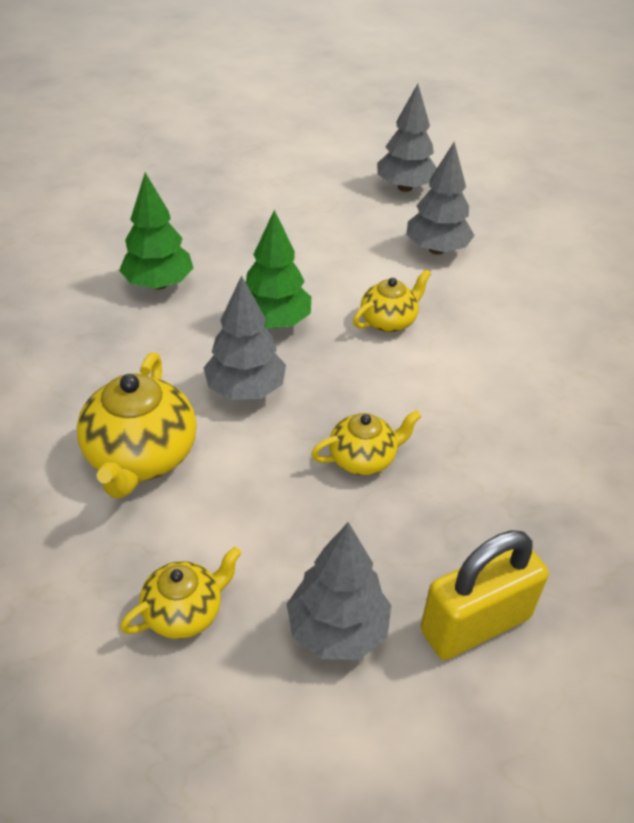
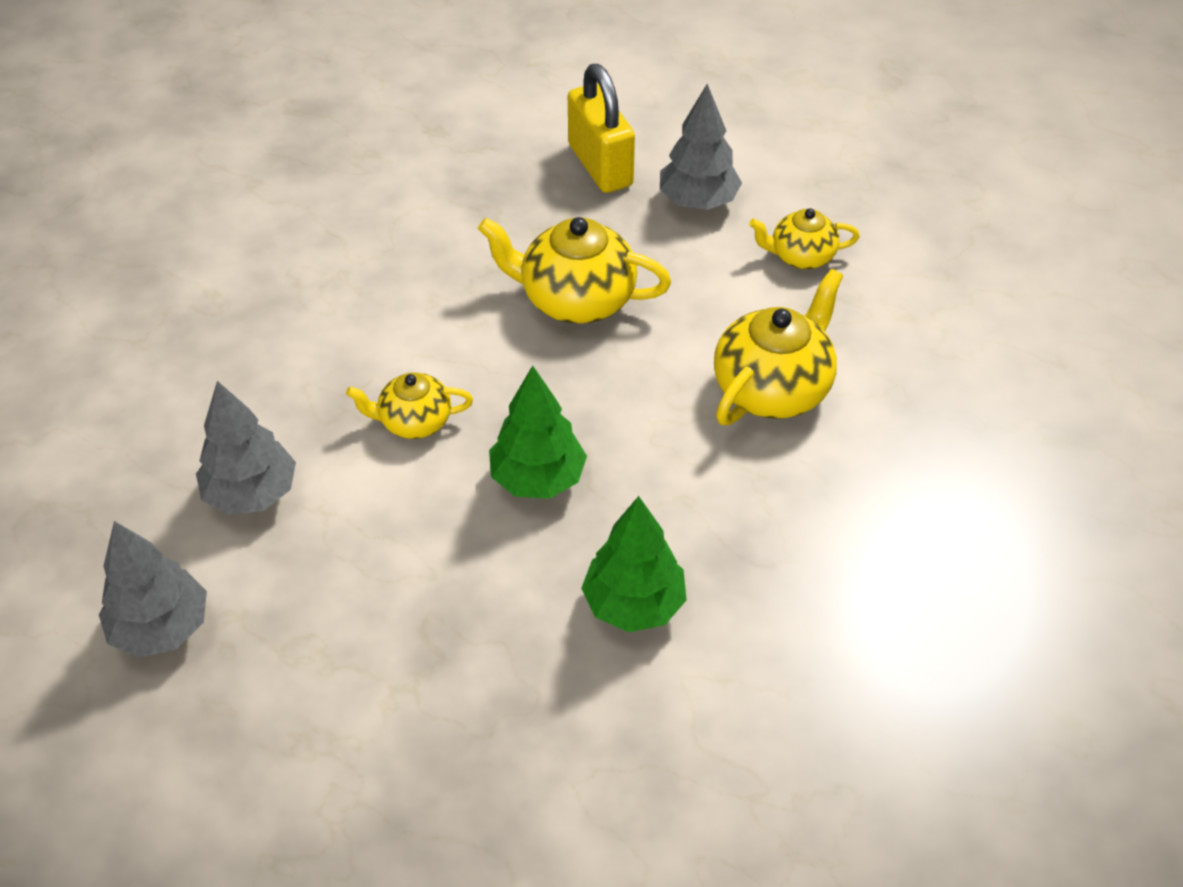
camera: 145 degrees left, 5 degrees up
(245, 390) = (630, 411): grey tree -> none
(363, 458) = (575, 299): yellow teapot -> yellow teapot, size x1.69
(475, 624) = (600, 165): yellow padlock -> yellow padlock turned 60 degrees clockwise

